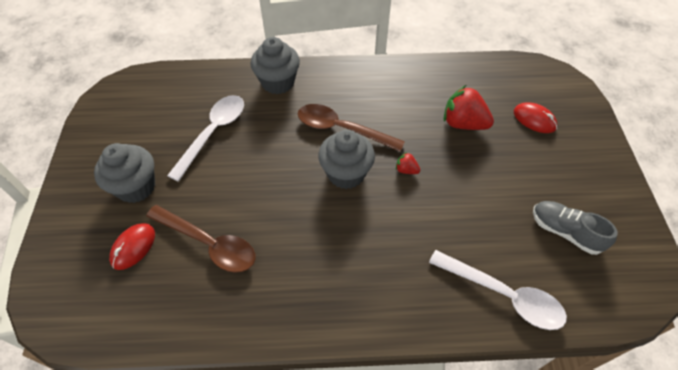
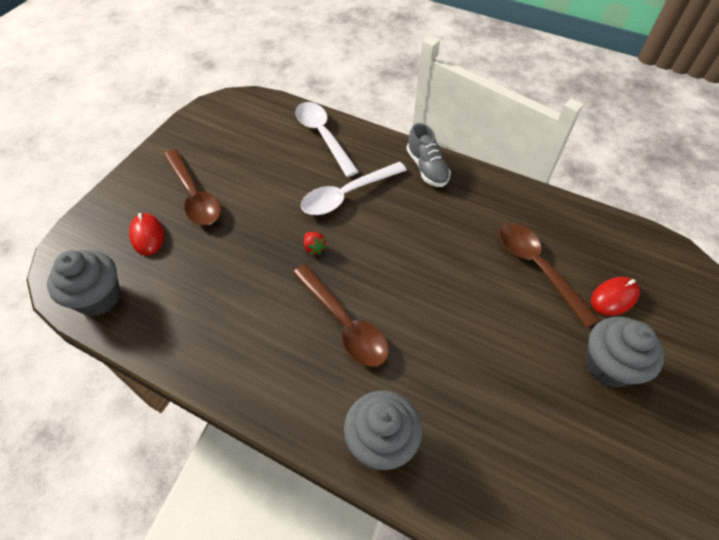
camera: 150 degrees left, 0 degrees up
(213, 133) = (499, 397): white spoon -> white spoon (347, 195)
(346, 173) = (373, 272): grey cupcake -> grey cupcake (98, 297)
(463, 123) = (216, 266): red strawberry -> none
(542, 165) = (194, 195): none -> brown spoon
(565, 232) = (238, 148): grey shoe -> grey shoe (427, 168)

